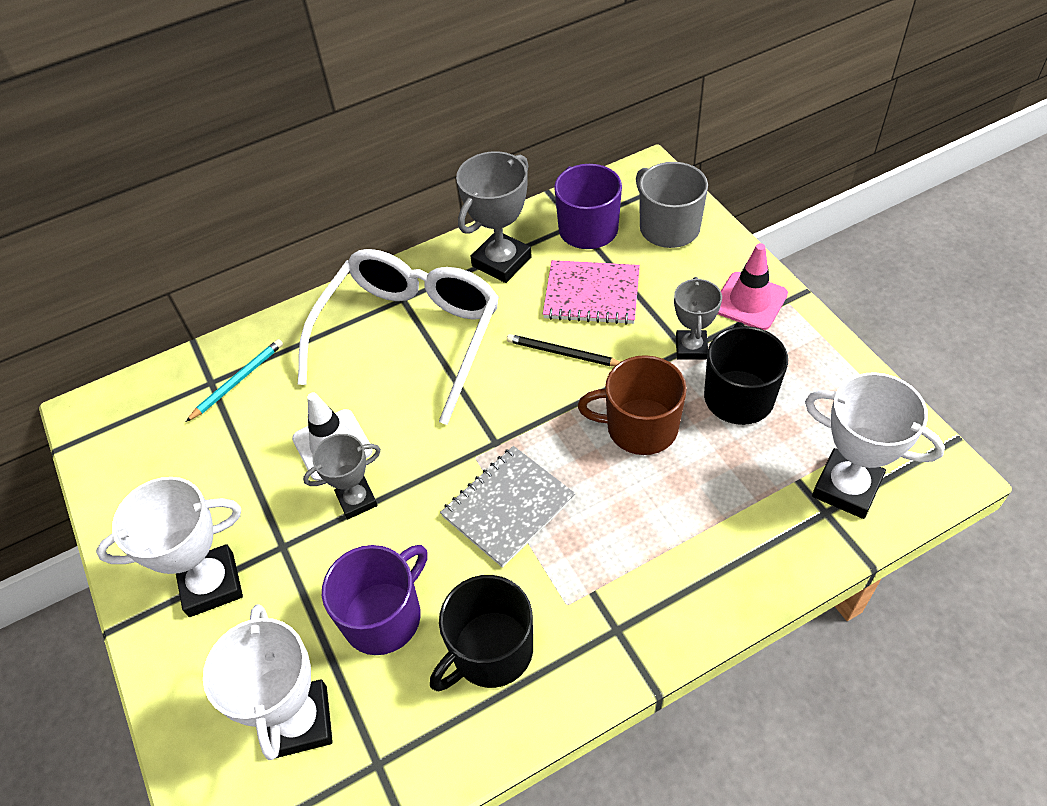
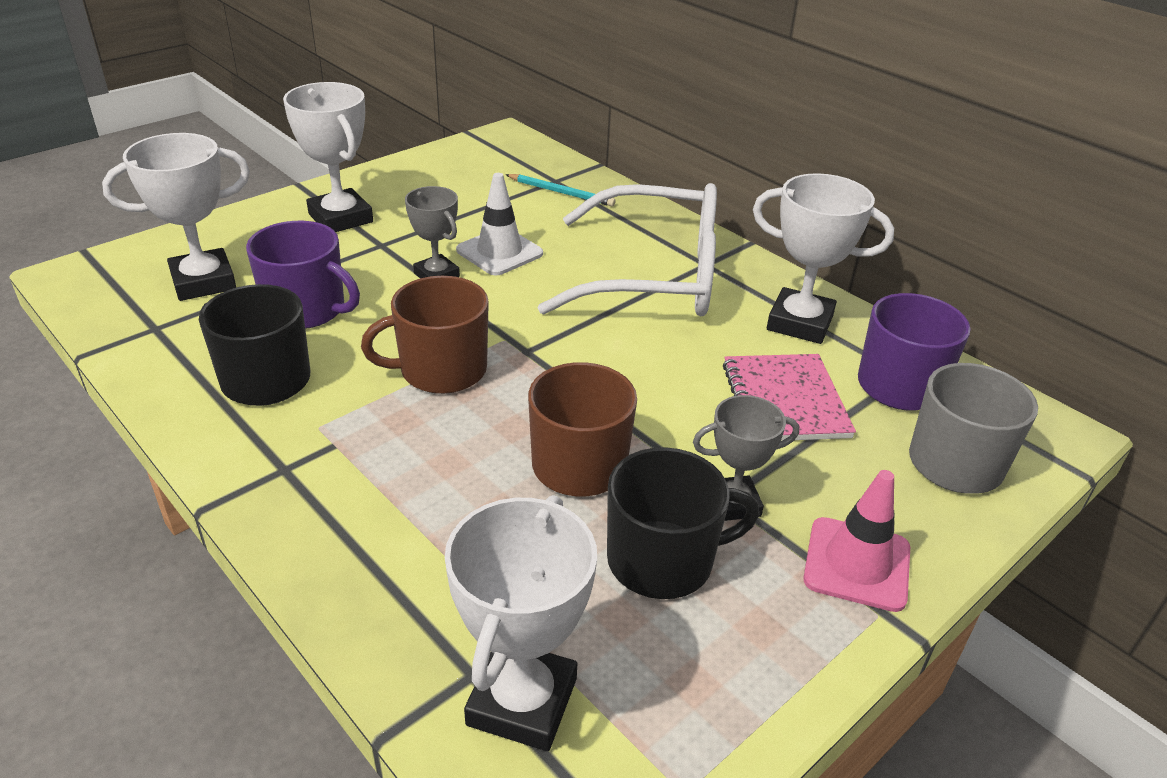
camera: 70 degrees right, 15 degrees down
(502, 262) = (799, 323): grey trophy -> white trophy
(508, 507) = (441, 370): grey notebook -> brown mug
(563, 353) = (675, 387): black pencil -> none

